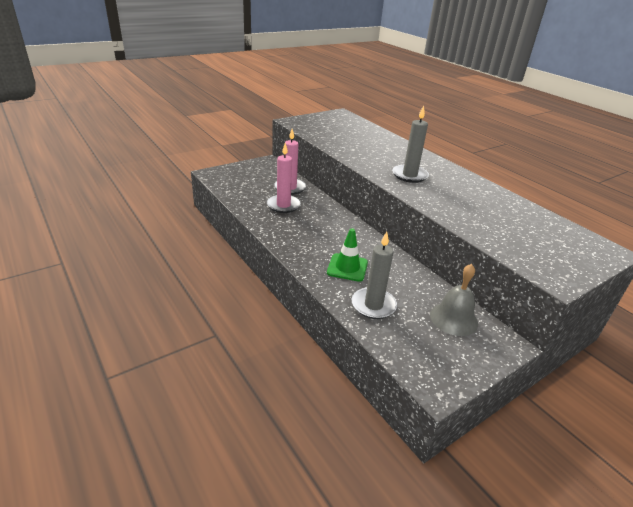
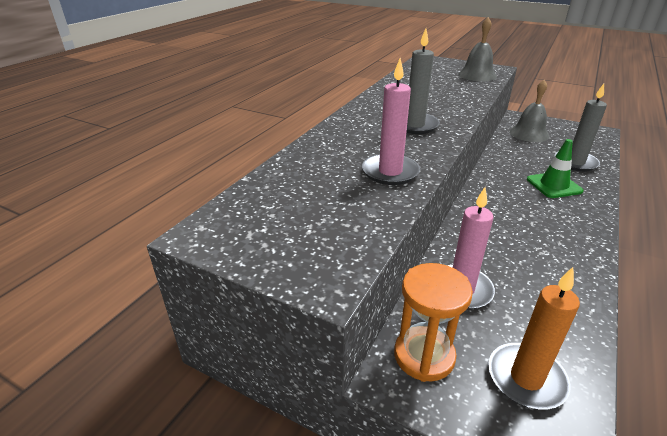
camera: 115 degrees left, 0 degrees up
(238, 180) = (526, 378): none -> orange candle
(269, 168) = (424, 356): none -> orange hourglass
(283, 205) = (518, 273): pink candle -> pink candle (390, 172)
(528, 253) = (477, 75): none -> grey bell

